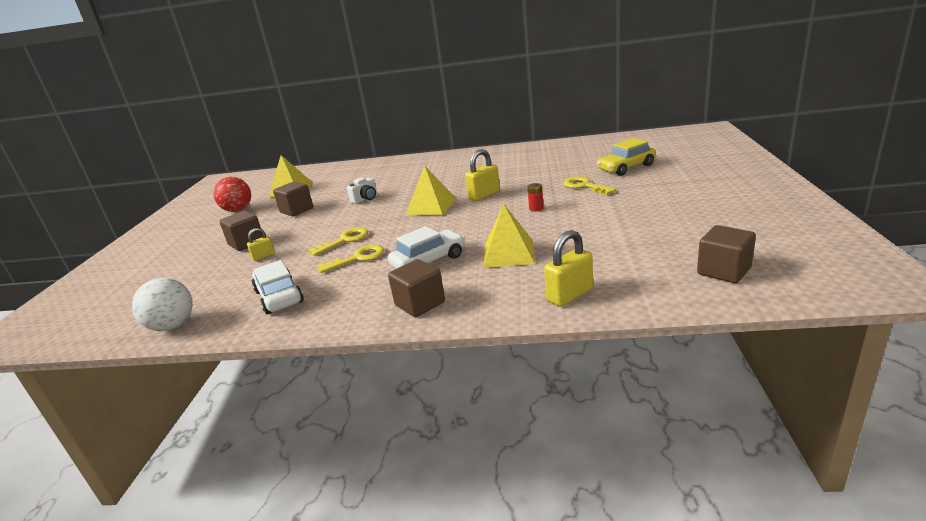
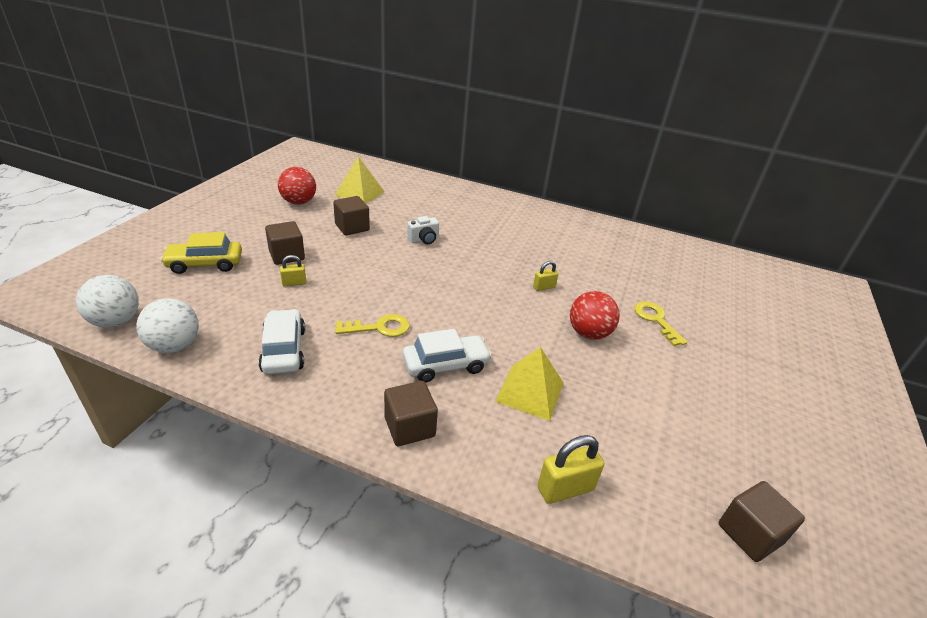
camera: 10 degrees right, 10 degrees up
(104, 329) = (116, 321): none -> white ball
(344, 240) = (378, 294): yellow key -> none
(431, 206) = (483, 280): yellow pyramid -> none
(484, 195) = (544, 287): yellow padlock -> yellow padlock, size x0.59
(536, 208) = (588, 333): red battery -> red ball
(626, 168) = (714, 310): yellow car -> yellow car (205, 264)

